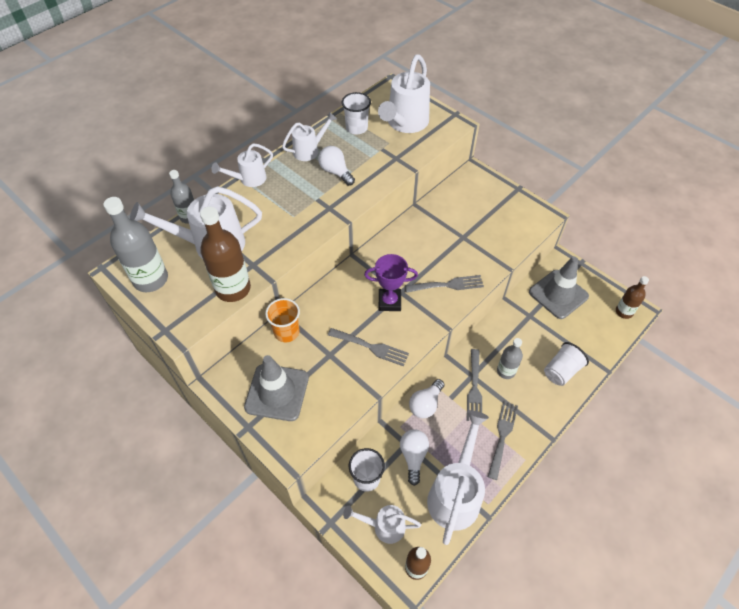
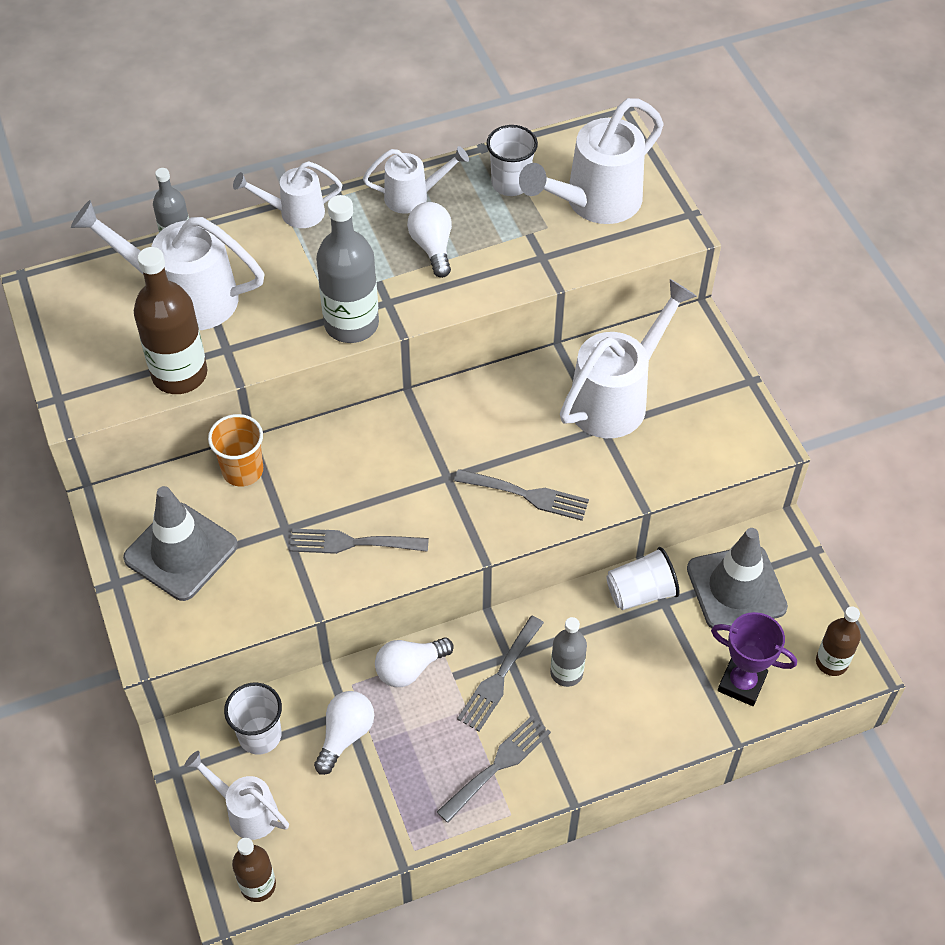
camera: 25 degrees right, 0 degrees up
(150, 279) = (76, 317): grey bottle -> grey bottle (351, 324)
(371, 347) = (352, 543): grey fork -> grey fork turned 135 degrees clockwise
(389, 302) = (420, 485): purple trophy -> purple trophy (742, 683)
(455, 494) = (374, 815): white watering can -> white watering can (615, 398)
(561, 371) = (657, 710): white cup -> white cup (640, 592)

